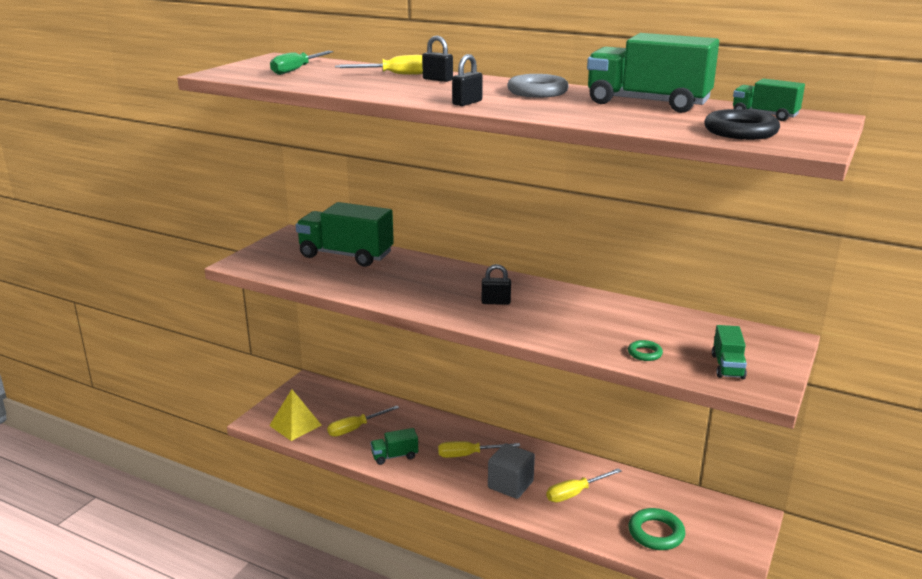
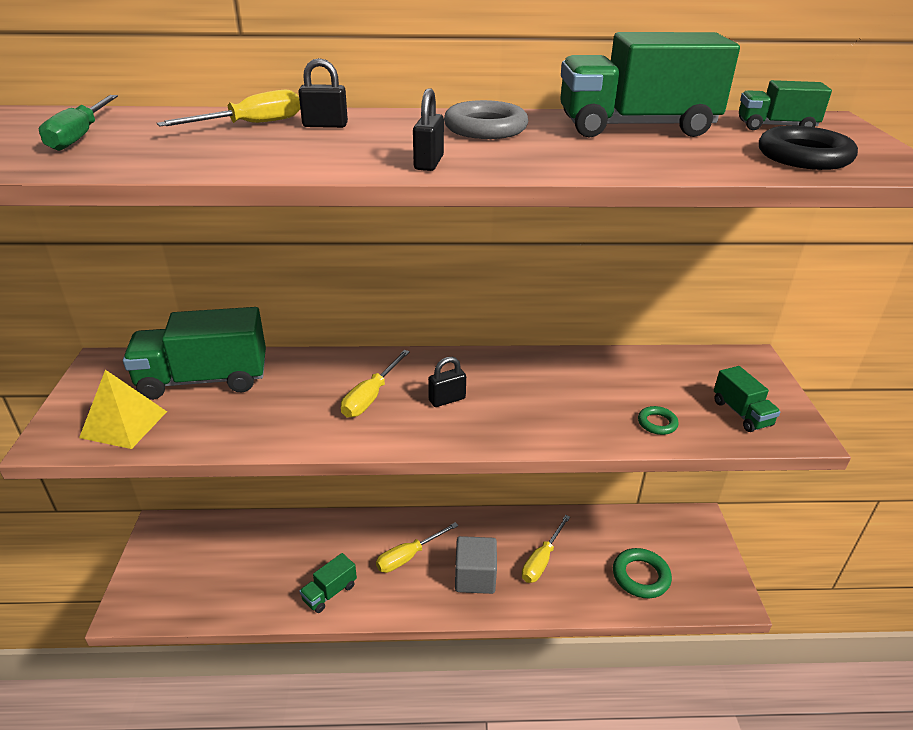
camera: 30 degrees left, 10 degrees up
(295, 425) = (180, 598): yellow pyramid -> yellow pyramid (124, 424)
(355, 428) = (260, 572): yellow screwdriver -> yellow screwdriver (371, 397)

